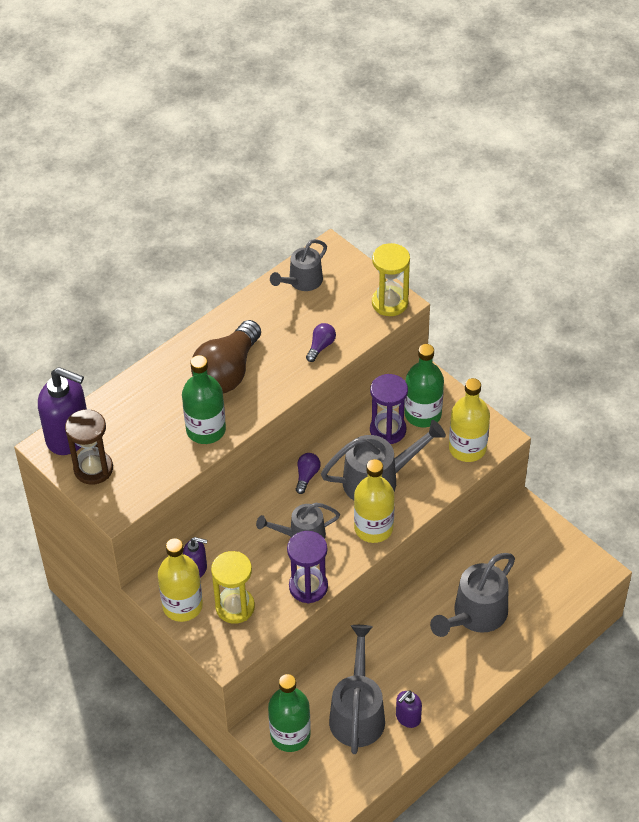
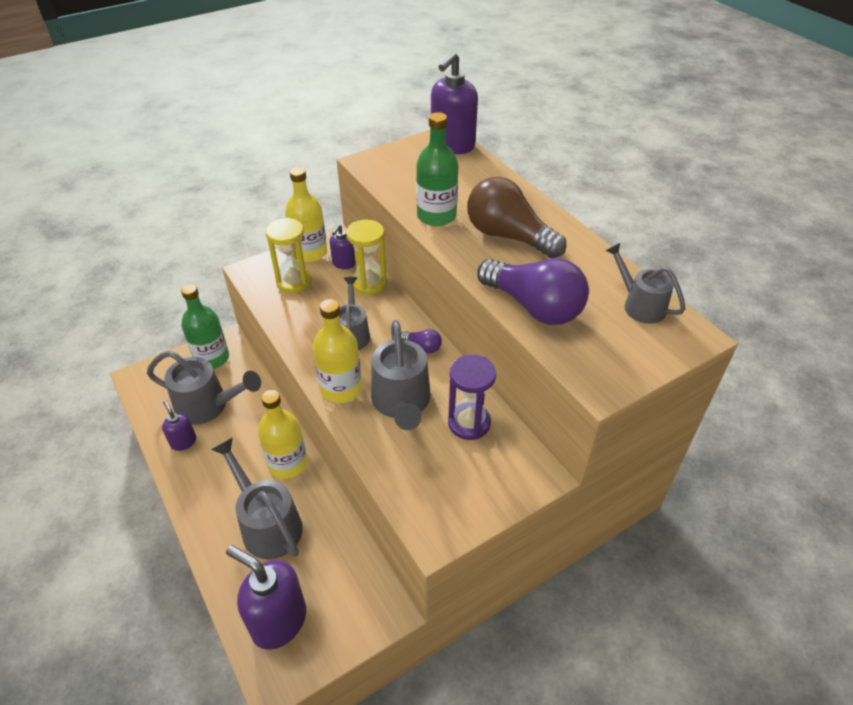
camera: 100 degrees right, 5 degrees down
(93, 469) = (412, 154): brown hourglass -> none
(308, 587) = (293, 330): purple hourglass -> none
(321, 346) = (533, 307): purple light bulb -> purple light bulb, size x2.32
(390, 303) = (601, 378): yellow hourglass -> yellow hourglass (369, 283)
(422, 414) = (486, 461): green bottle -> none
(467, 448) = (424, 497): yellow bottle -> yellow bottle (287, 463)
(555, 581) = (278, 621): none -> purple soap dispenser

